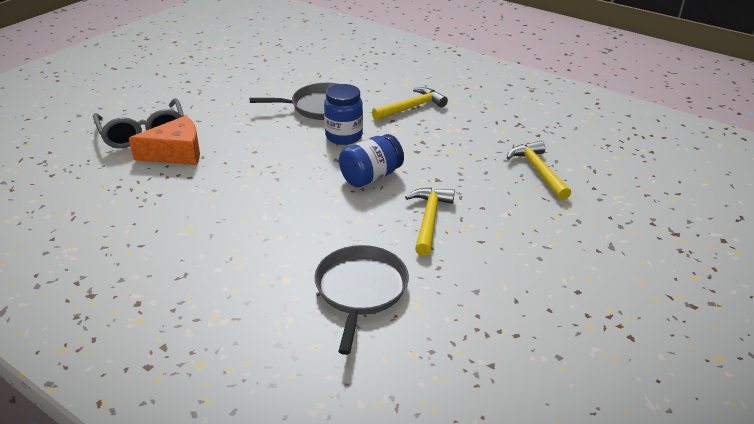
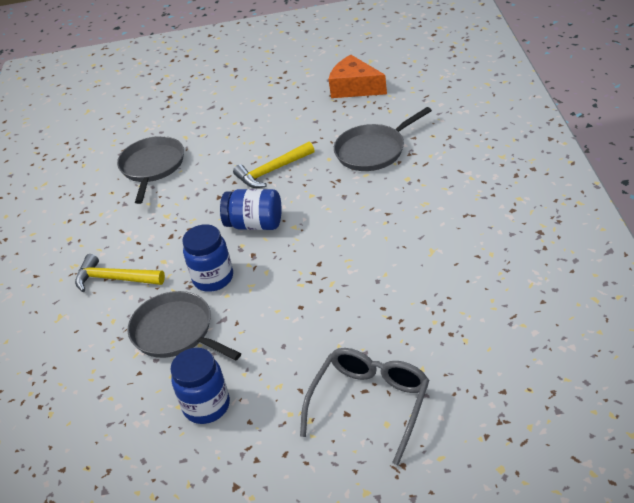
camera: 125 degrees left, 5 degrees up
(176, 153) = (366, 348): orange cheese -> orange cheese (355, 88)
(247, 93) = (206, 406): none -> blue jar
(538, 171) = (152, 167): yellow hammer -> grey pan

